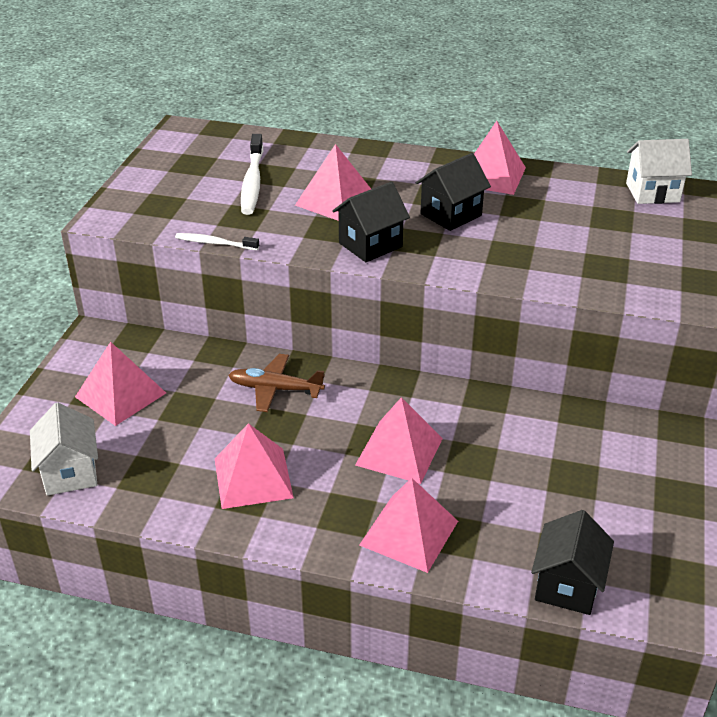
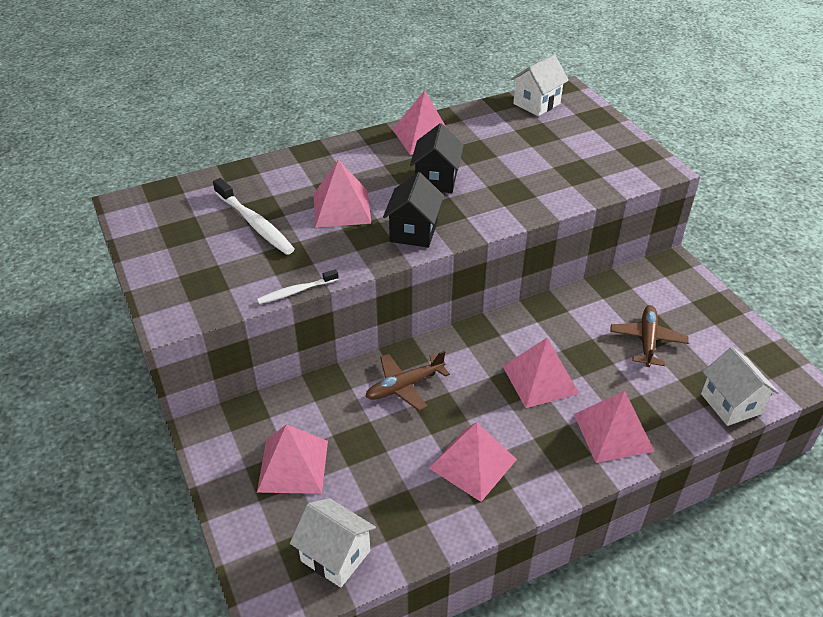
camera: 40 degrees left, 5 degrees up
(553, 481) = (647, 341): none -> brown plane
(567, 585) = (731, 404): black house -> white house

